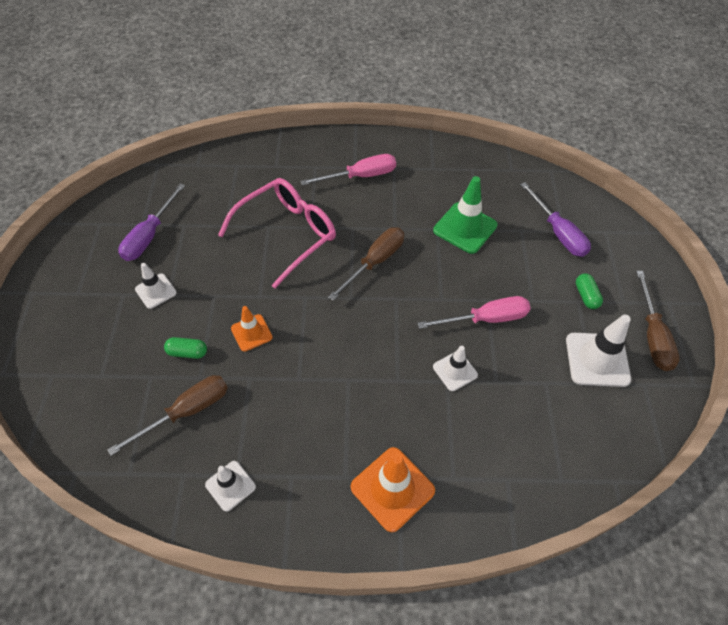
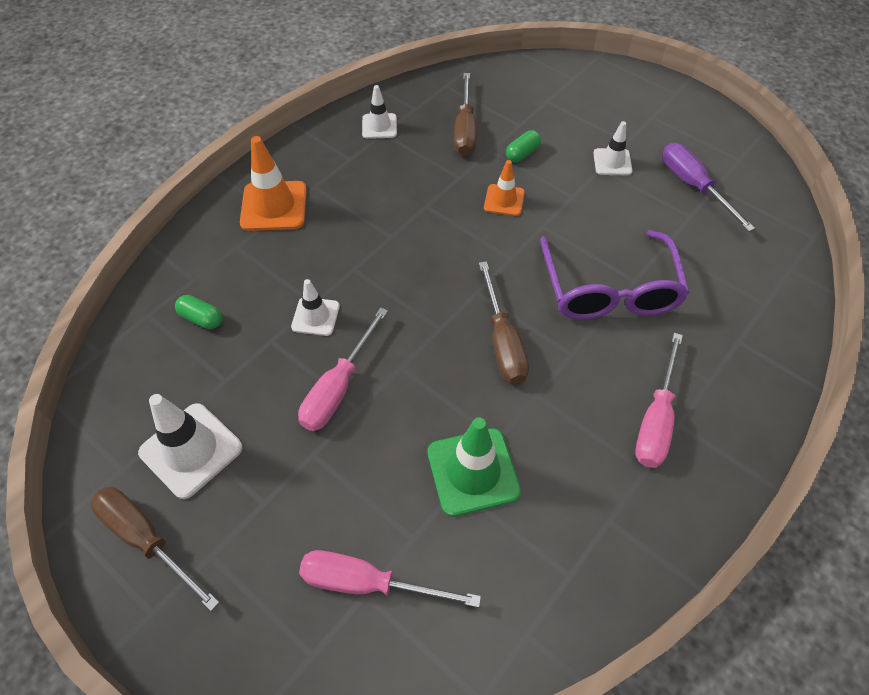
camera: 130 degrees right, 0 degrees up
(287, 234) = (609, 290): pink glasses -> purple glasses
(558, 232) = (368, 583): purple screwdriver -> pink screwdriver
(586, 296) = (259, 519): green capsule -> green capsule (201, 318)

